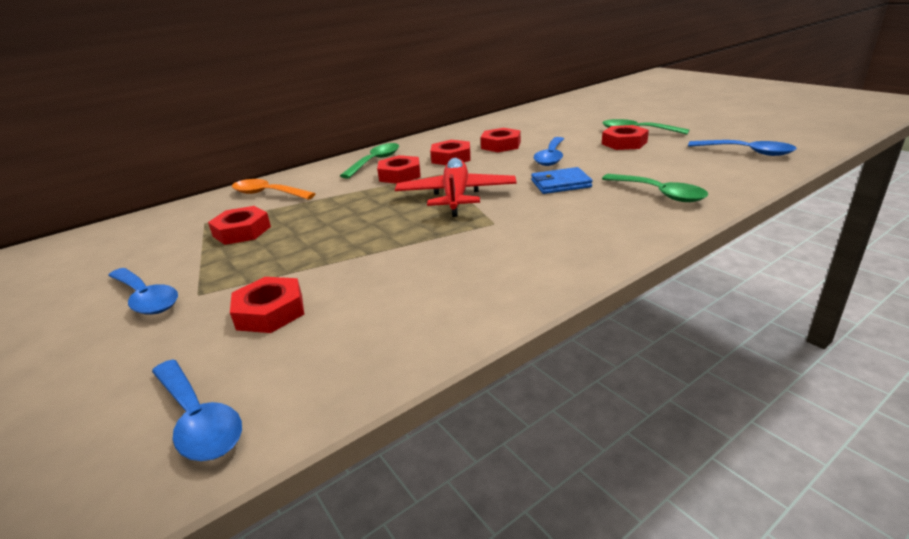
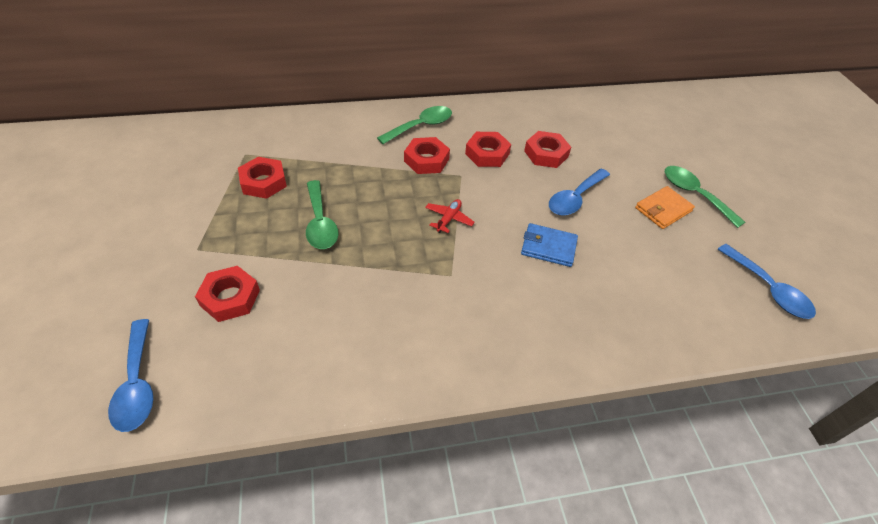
camera: 20 degrees right, 20 degrees up
(146, 298) = (164, 235): blue spoon -> none
(267, 194) = (309, 135): orange spoon -> none
(456, 196) = (448, 219): red plane -> red plane, size x0.45
(624, 143) = (663, 209): red nut -> orange wallet
(659, 194) = (620, 310): green spoon -> green spoon (320, 223)

